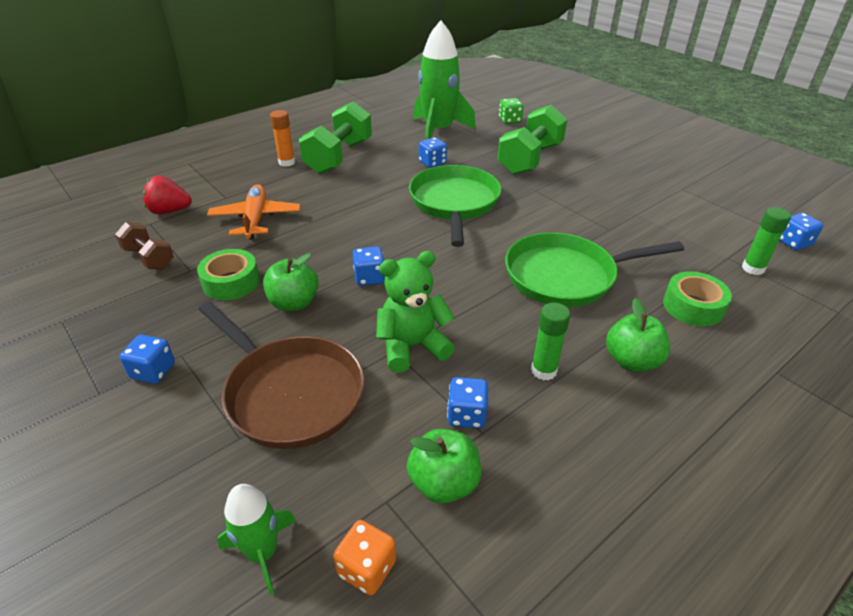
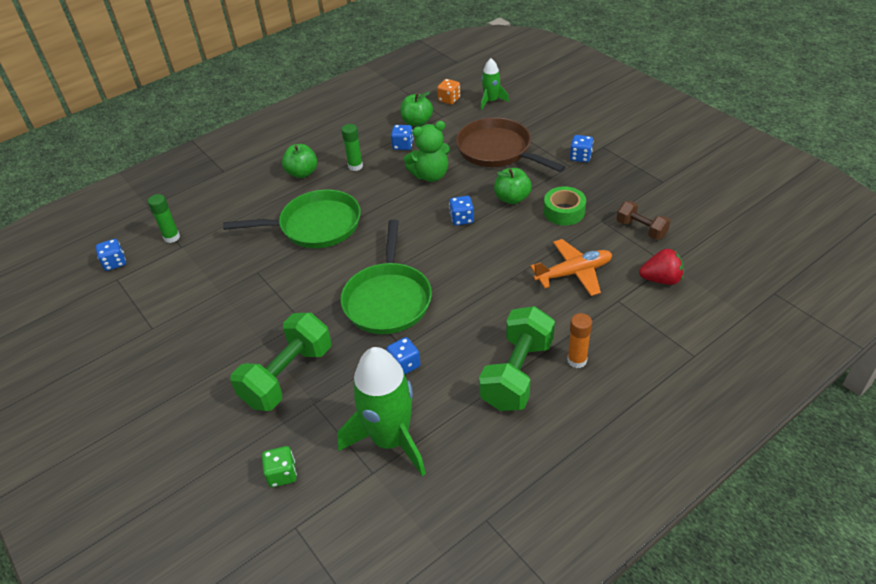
camera: 175 degrees left, 5 degrees up
(255, 219) = (574, 273): orange plane -> orange plane turned 105 degrees counterclockwise
(693, 306) = (240, 206): green tape -> none

